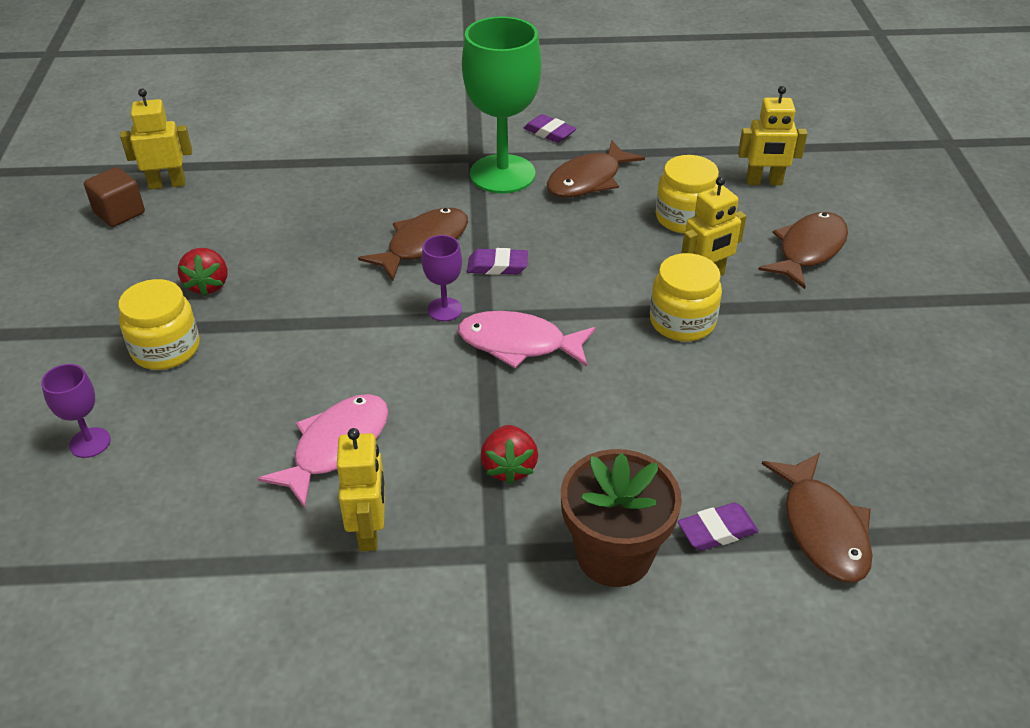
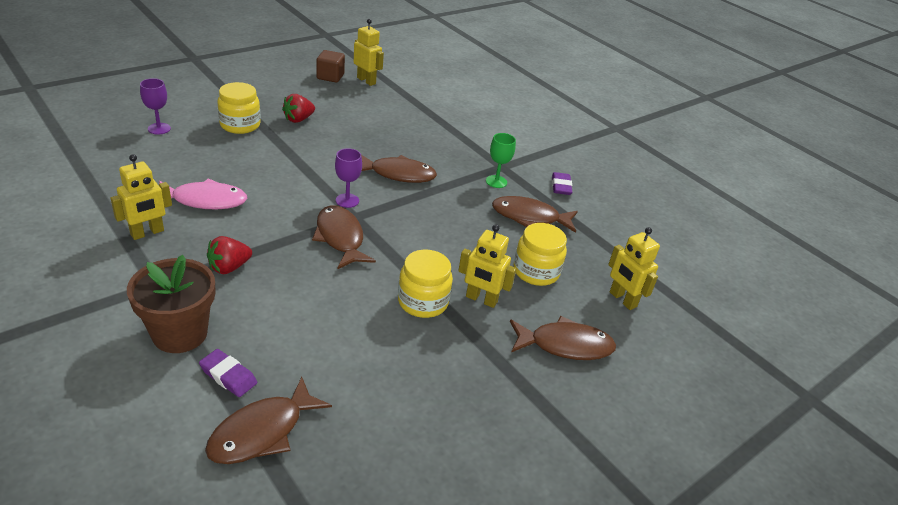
camera: 50 degrees right, 5 degrees down
(497, 266) = (405, 207): purple eraser -> none
(502, 174) = (496, 181): green goblet -> green goblet, size x0.46
(519, 344) = (340, 238): pink fish -> brown fish

